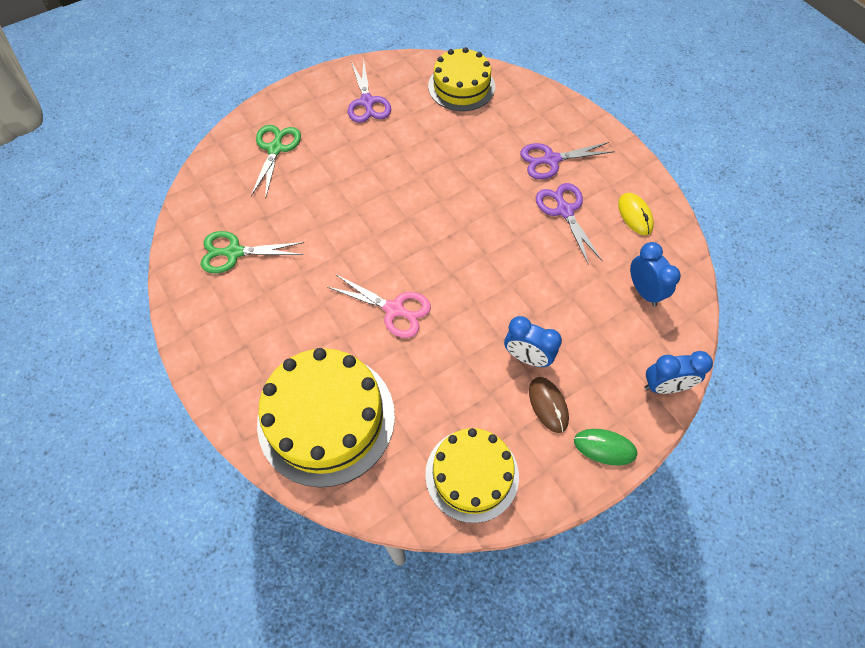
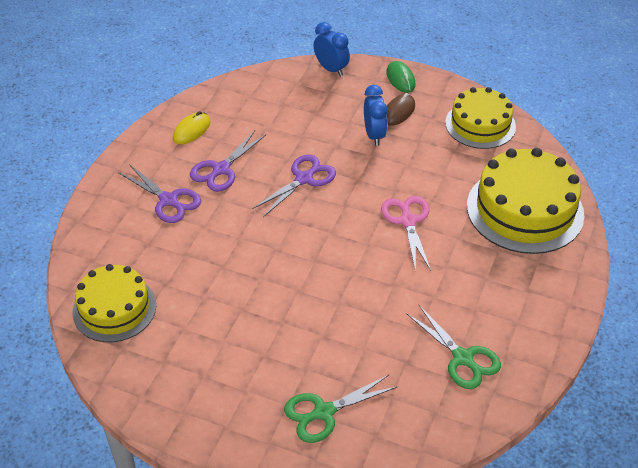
camera: 125 degrees left, 15 degrees down
(367, 102) = (196, 375): purple scissors -> purple scissors (304, 179)
(644, 291) = (262, 102): blue clock -> none

